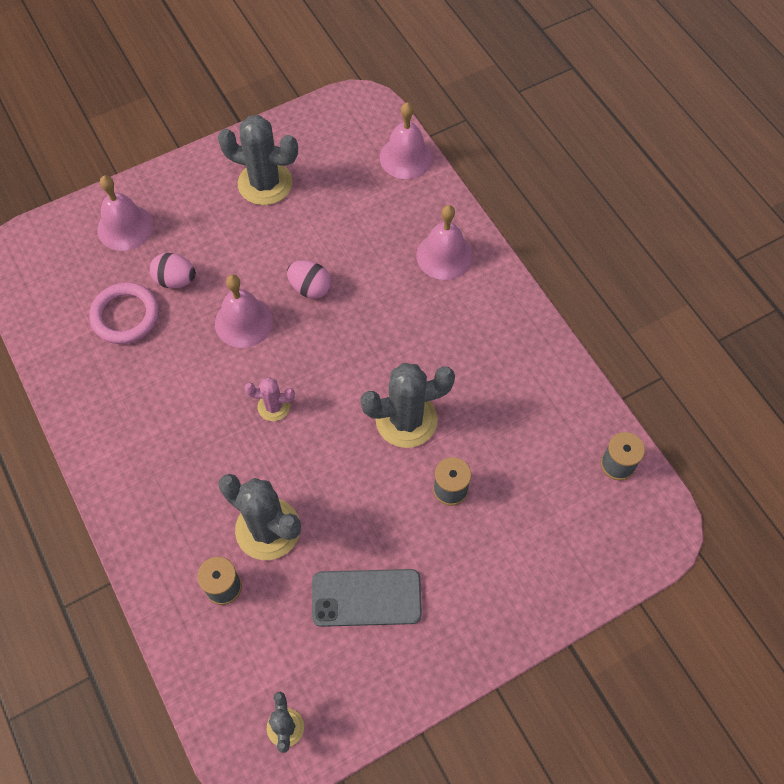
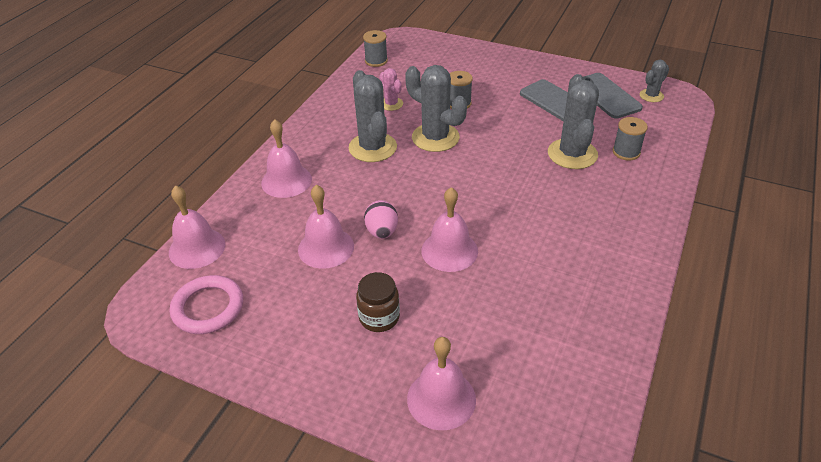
camera: 125 degrees left, 20 degrees down
(125, 316) = (524, 327): pink ring -> pink ring (208, 308)
(175, 280) = (457, 318): pink egg -> none
(223, 233) = (379, 317): none -> brown jar
(265, 183) = (298, 323): grey cactus -> grey cactus (372, 147)
(273, 406) = (495, 196): pink cactus -> pink cactus (391, 104)
(328, 239) = (326, 247): none -> pink bell
(330, 670) = (606, 96): none -> grey phone

